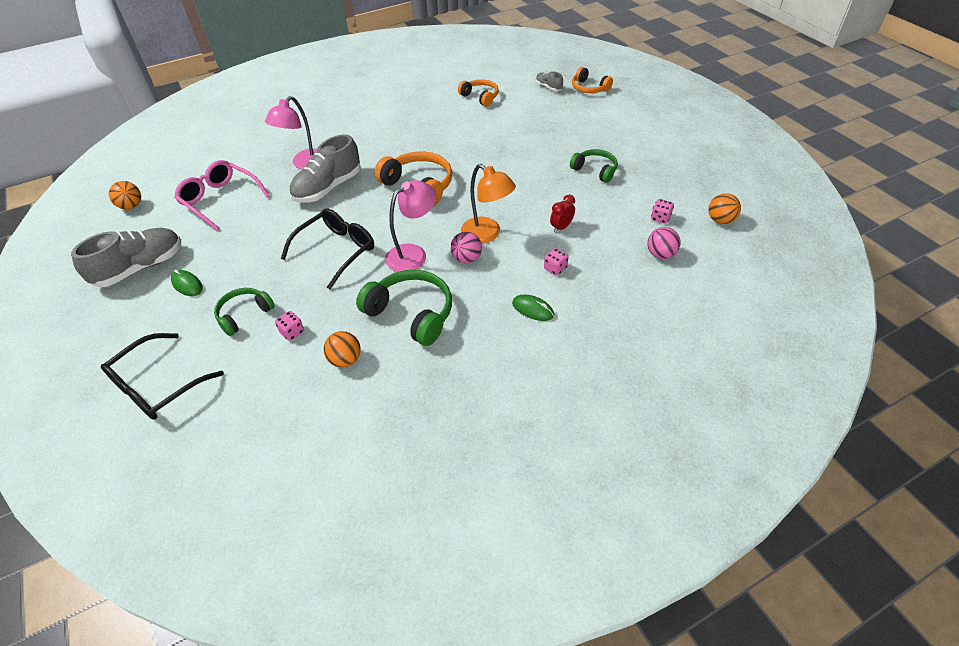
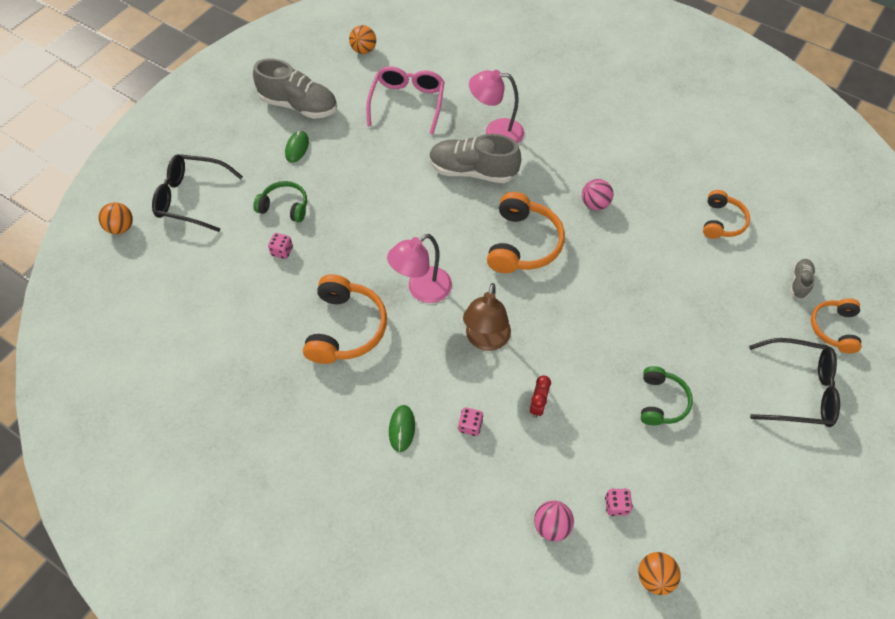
camera: 60 degrees right, 10 degrees up
(336, 251) = (392, 227): black glasses -> black glasses (798, 390)
(345, 360) = (271, 306): orange ball -> orange ball (121, 227)
(411, 314) = (345, 328): green headphones -> orange headphones
(413, 254) = (422, 290): pink lamp -> pink lamp turned 120 degrees clockwise
(466, 259) = (440, 338): pink ball -> pink ball (594, 204)
(487, 234) = (486, 340): orange lamp -> brown lamp
(561, 227) = (537, 406): red clock -> red clock turned 90 degrees clockwise

